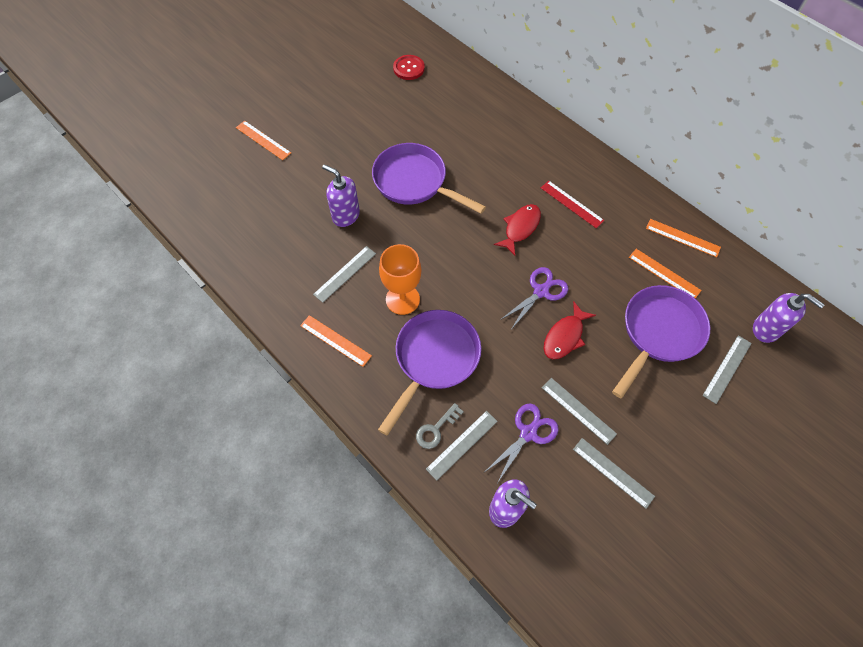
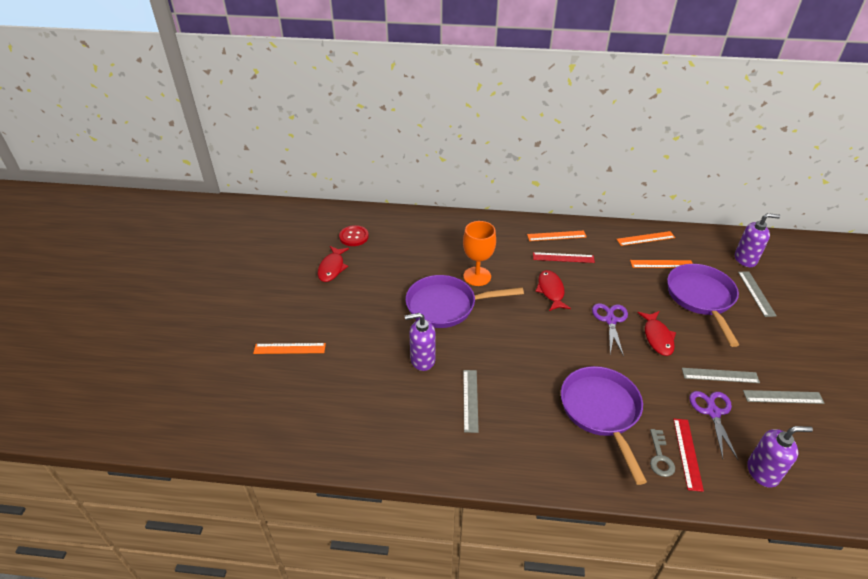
camera: 40 degrees left, 20 degrees down
(335, 340) = (520, 452): orange ruler -> orange ruler (556, 236)
(361, 88) = (332, 268): none -> red fish
(402, 299) = (532, 388): orange goblet -> orange goblet (477, 276)
(462, 445) = (687, 453): grey ruler -> red ruler

